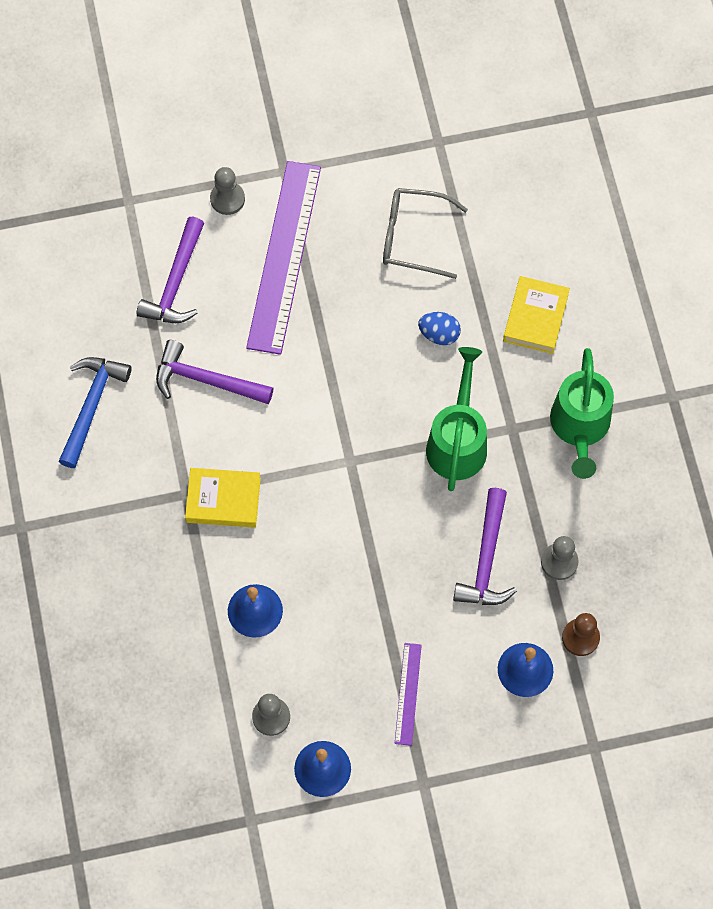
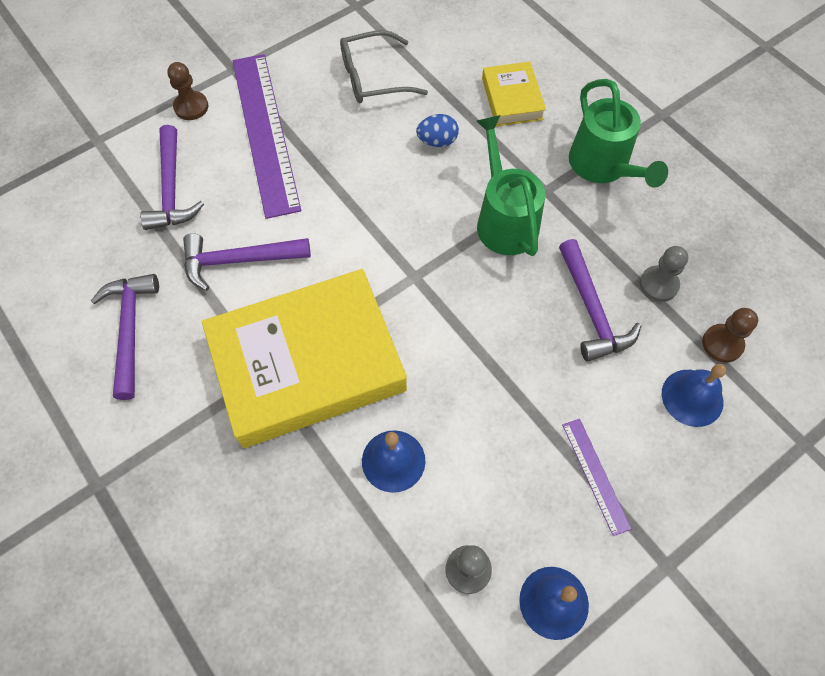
camera: 25 degrees left, 5 degrees down
(91, 406) = (130, 329): blue hammer -> purple hammer
(223, 500) = (307, 364): yellow book -> yellow book, size x2.15
(227, 199) = (191, 107): grey pawn -> brown pawn

